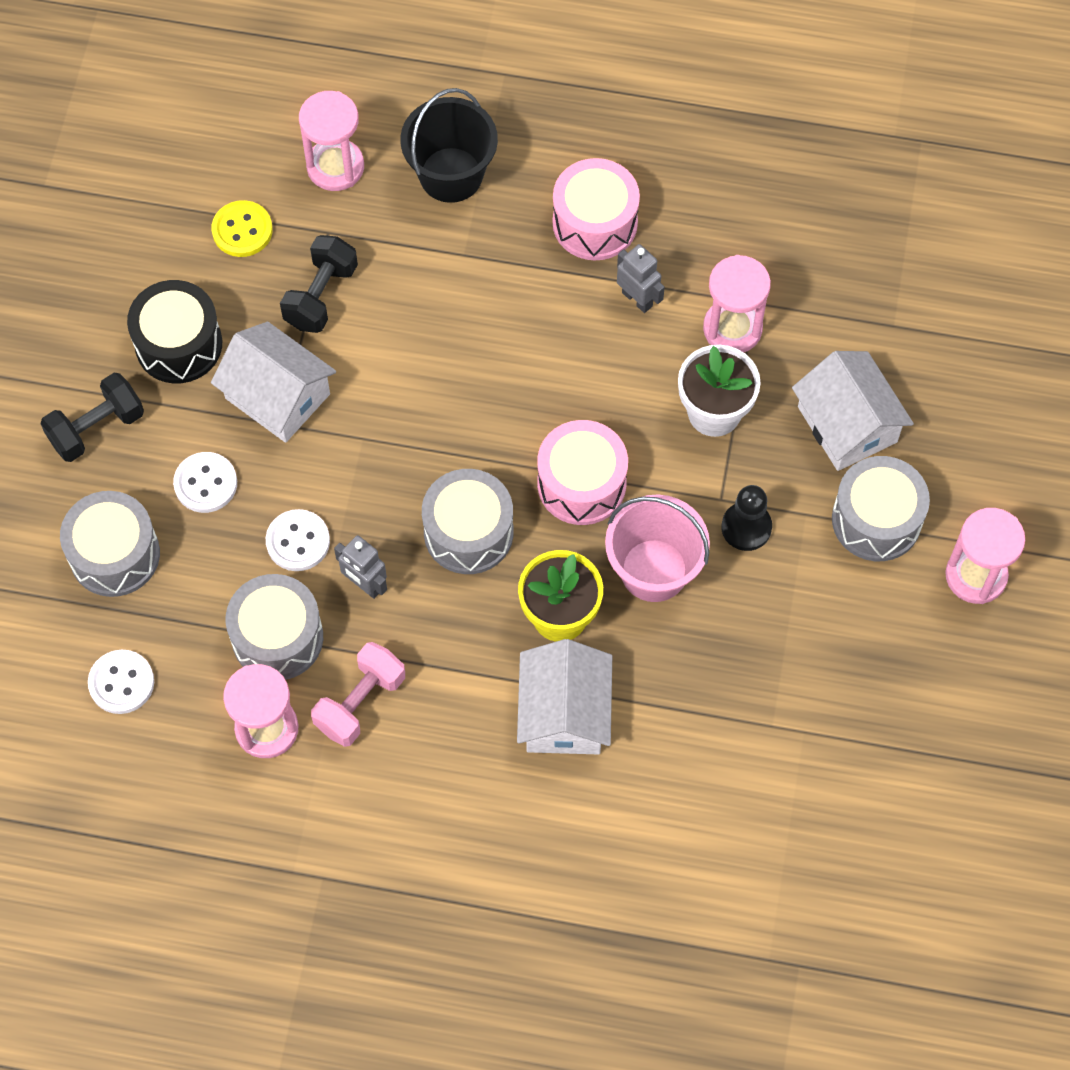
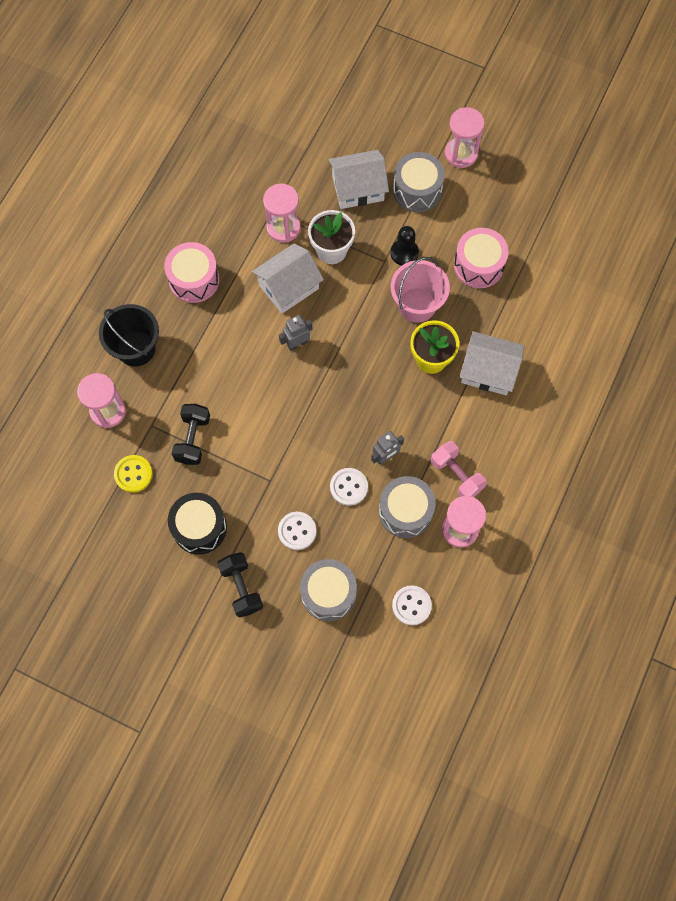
camera: 75 degrees left, 5 degrees up
(277, 396) = (251, 478): white house -> white house (288, 286)
(321, 295) = (193, 439): black dumbbell -> black dumbbell turned 60 degrees clockwise
(468, 532) = (368, 394): grey drum -> none
(581, 484) = (355, 328): pink drum -> pink drum (478, 265)
(637, 299) = (250, 270): grey robot -> grey robot (297, 343)

